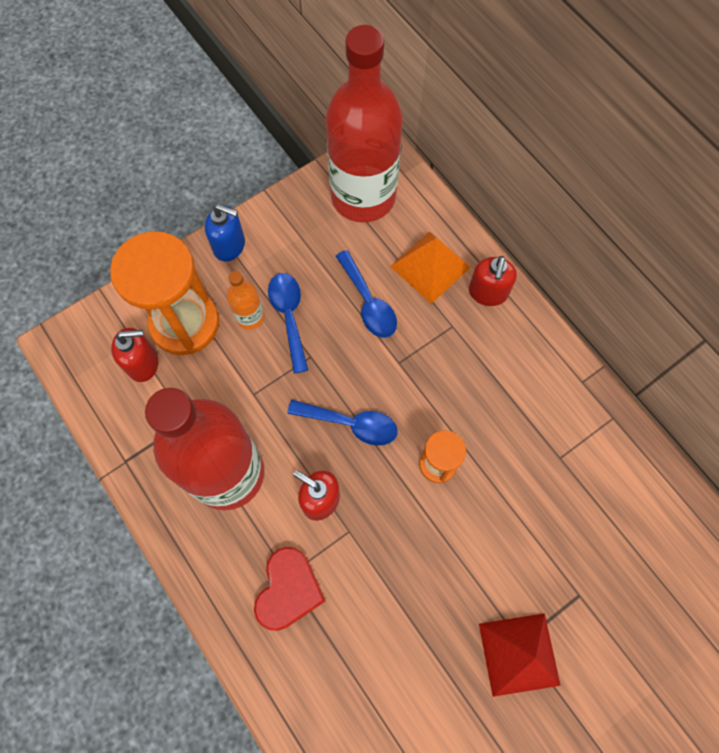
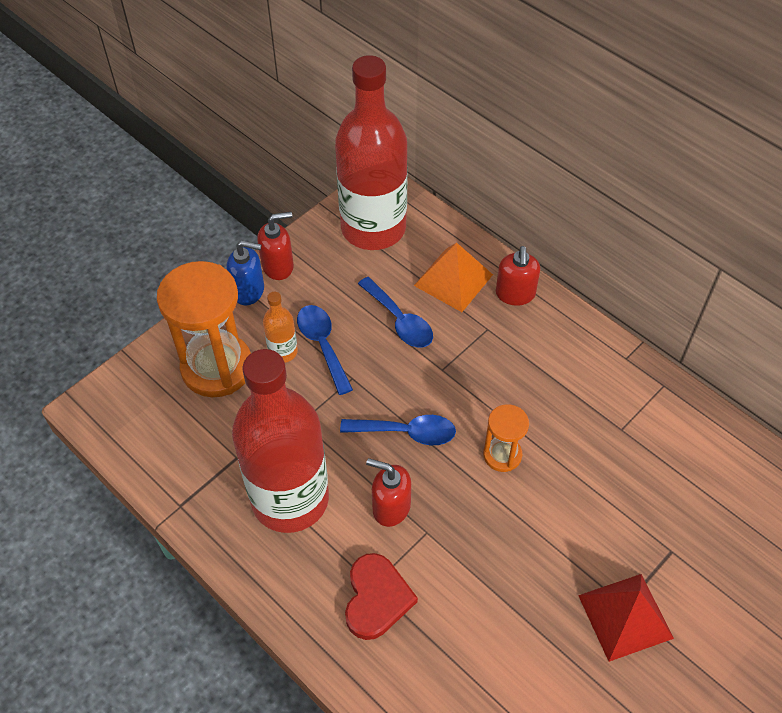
camera: 10 degrees left, 15 degrees down
(143, 363) = (181, 411): red soap dispenser -> red soap dispenser (278, 266)

